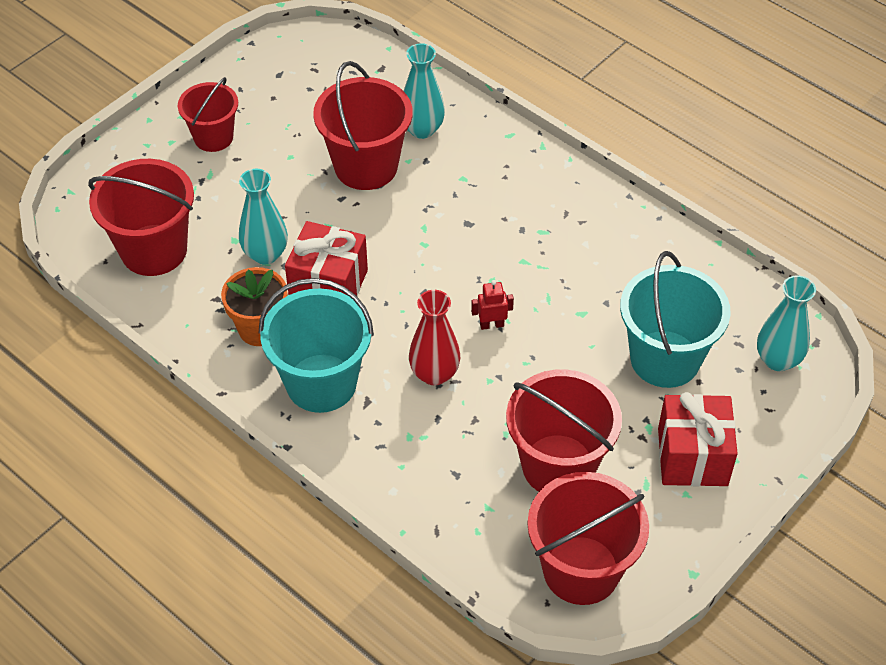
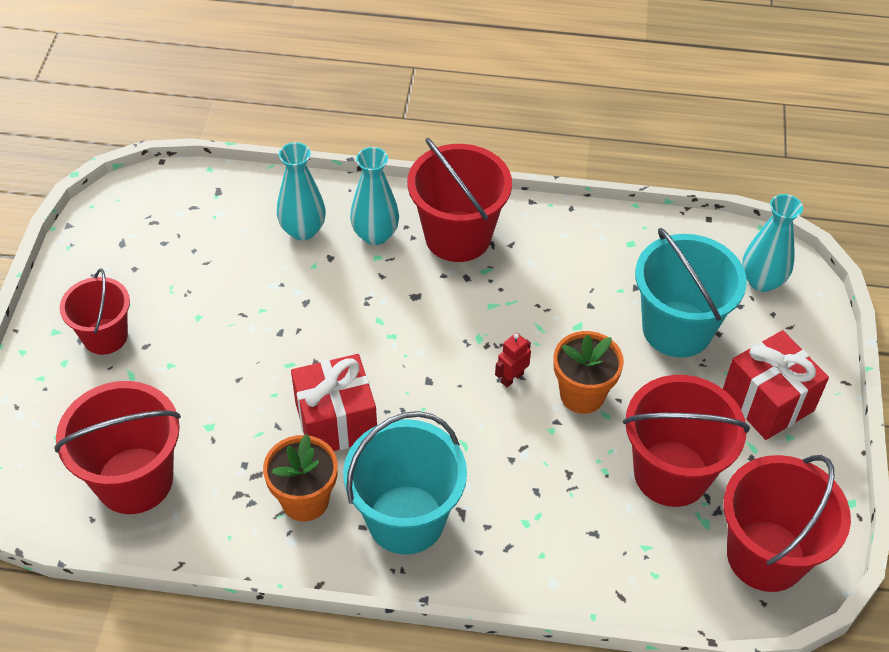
camera: 35 degrees left, 0 degrees up
(265, 254) = (251, 424): turquoise vase -> turquoise vase (375, 235)
(366, 166) = (279, 290): red bucket -> red bucket (458, 236)
(434, 373) = (499, 451): red vase -> none
(538, 367) = (582, 395): none -> orange flower pot

